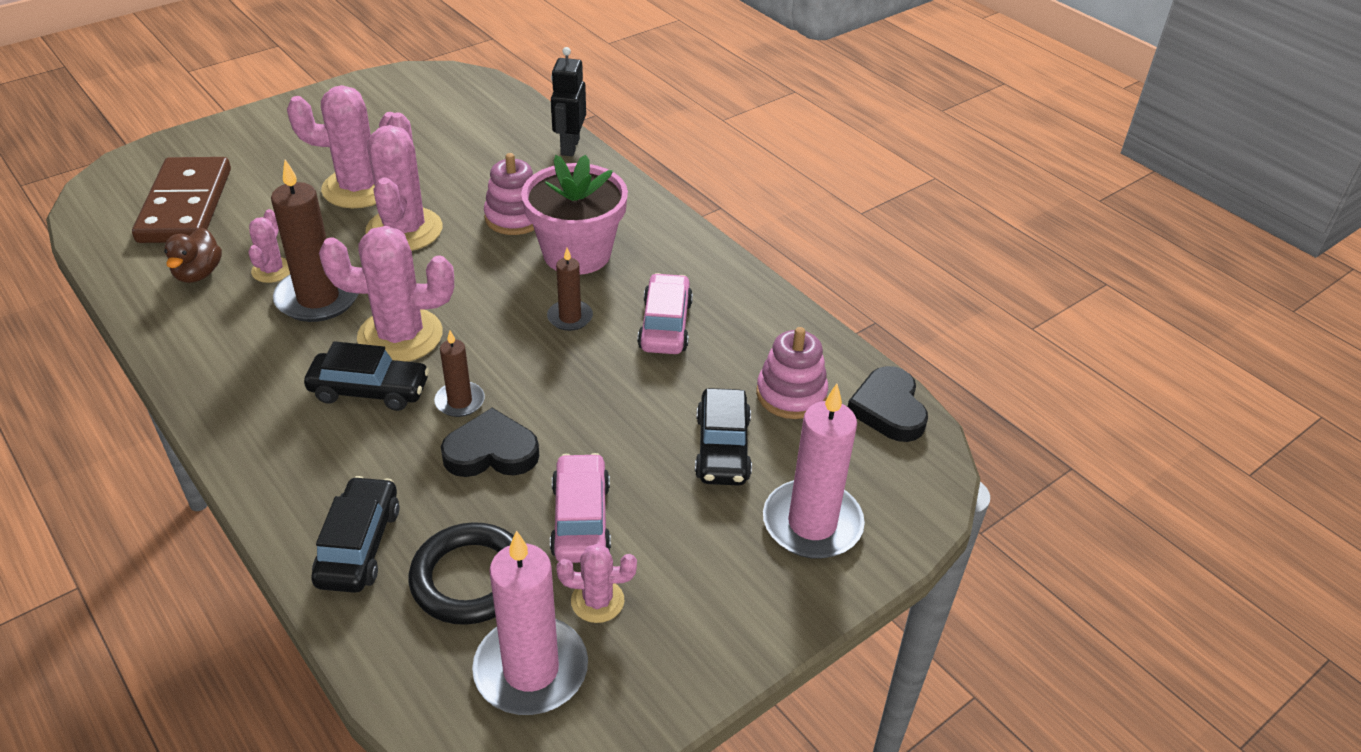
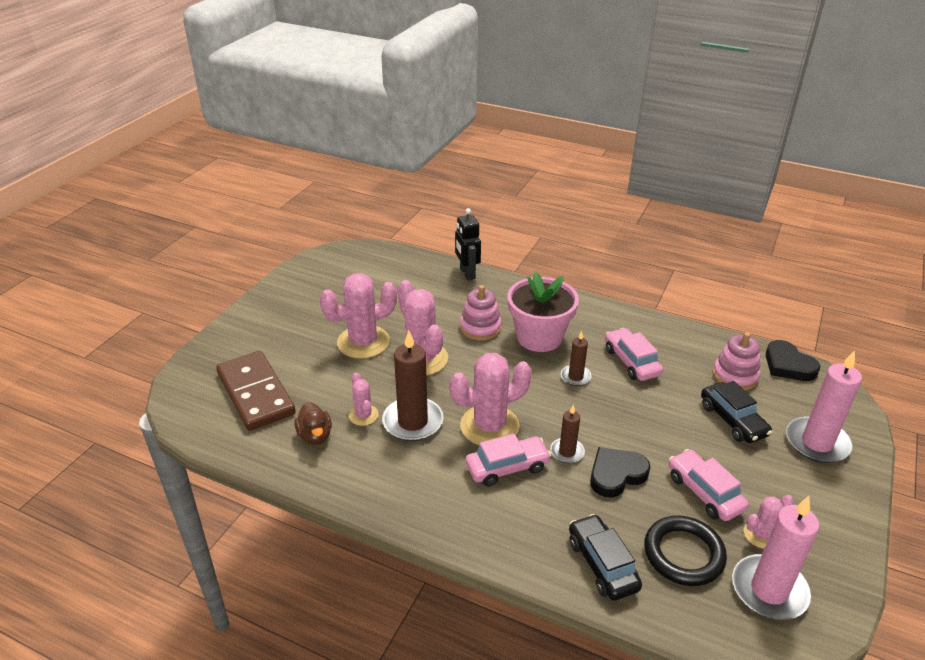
camera: 25 degrees left, 5 degrees down
(369, 390) = (507, 467): black car -> pink car

